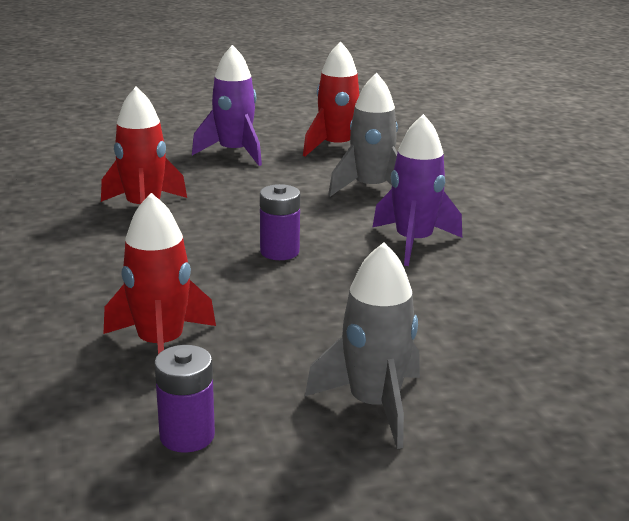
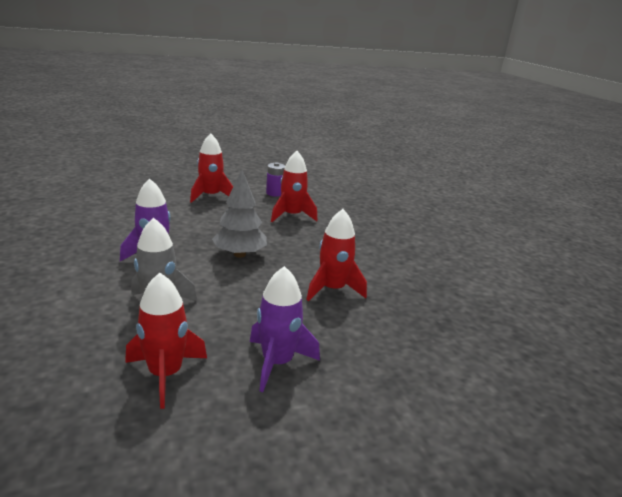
camera: 175 degrees right, 0 degrees up
(279, 252) = (239, 254): purple battery -> grey tree
(374, 405) = (211, 196): grey rocket -> red rocket

